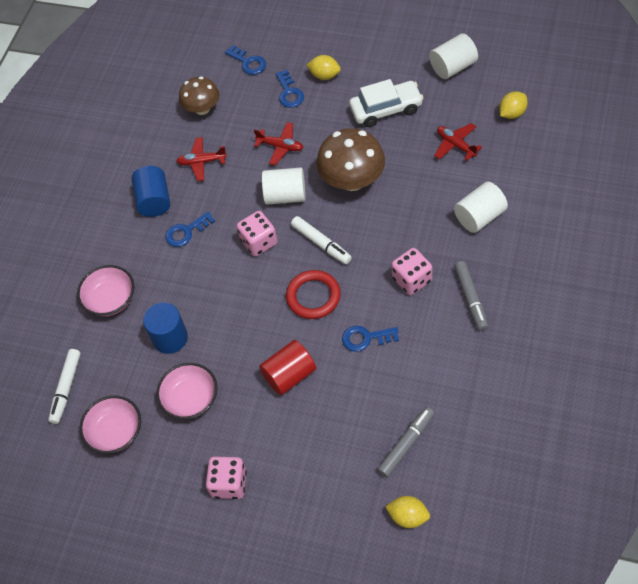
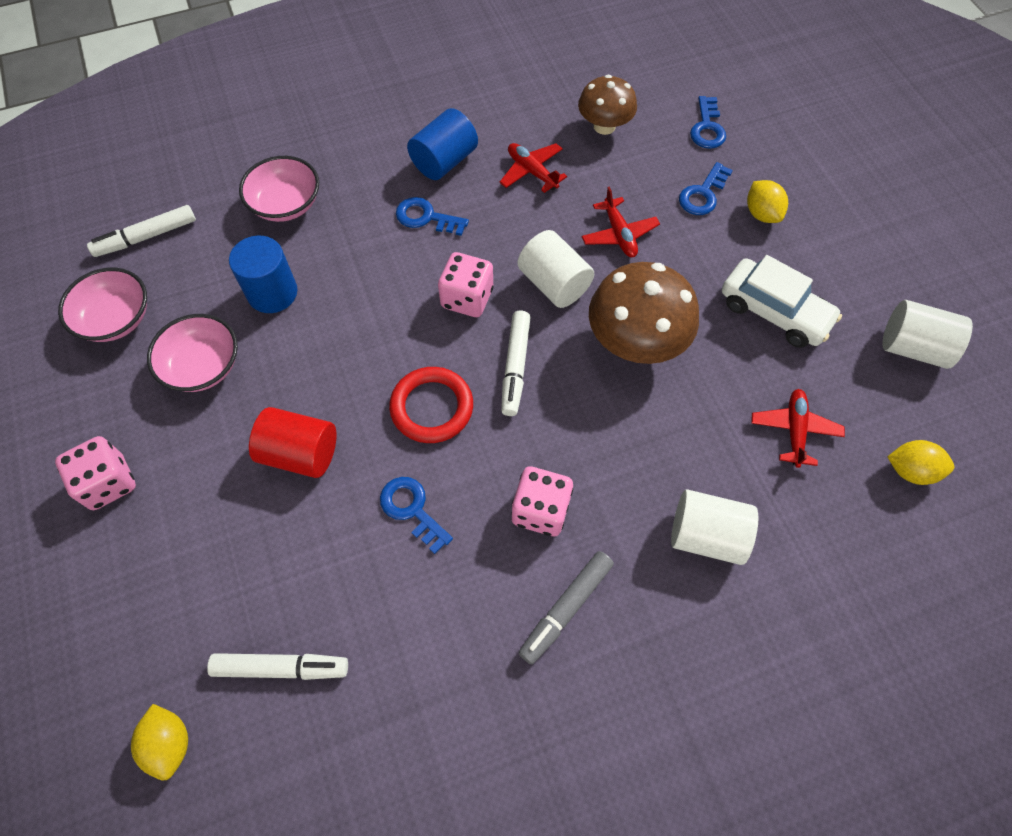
camera: 45 degrees right, 5 degrees up
(406, 445) = (280, 667): grey marker -> white marker

